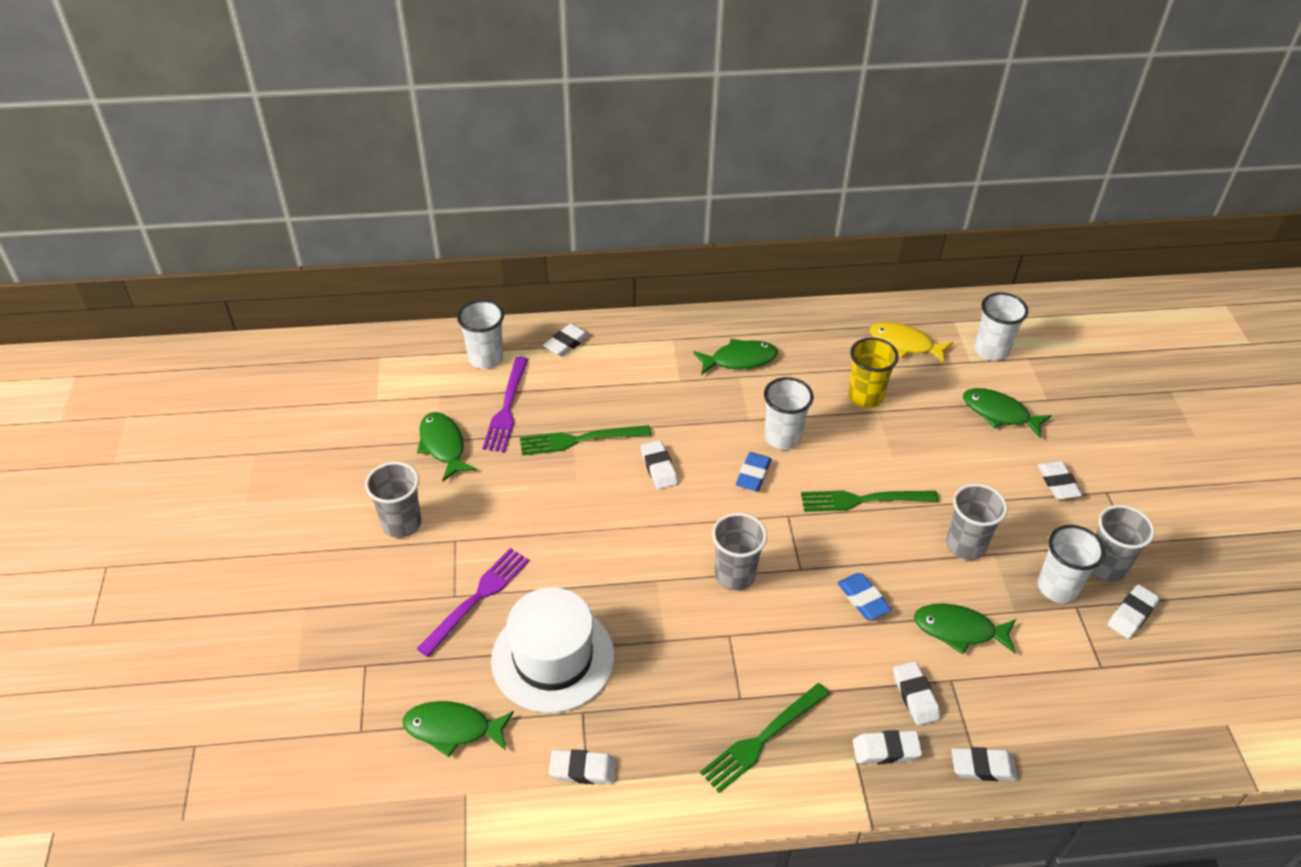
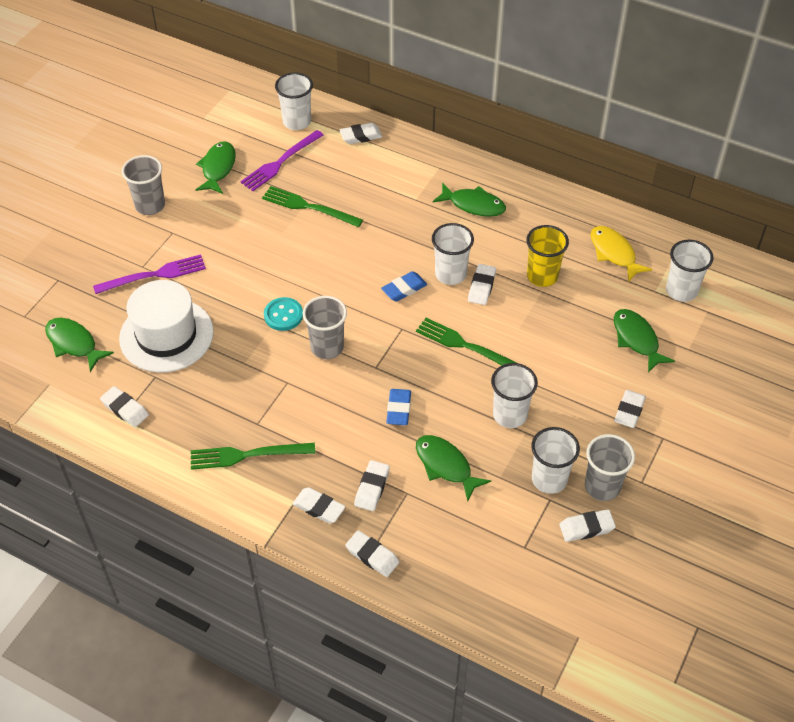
camera: 35 degrees right, 5 degrees up
(659, 468) = (344, 252): white eraser -> white eraser (481, 287)
(659, 566) = (283, 315): none -> turquoise button
(965, 545) = (510, 415): grey cup -> white cup

